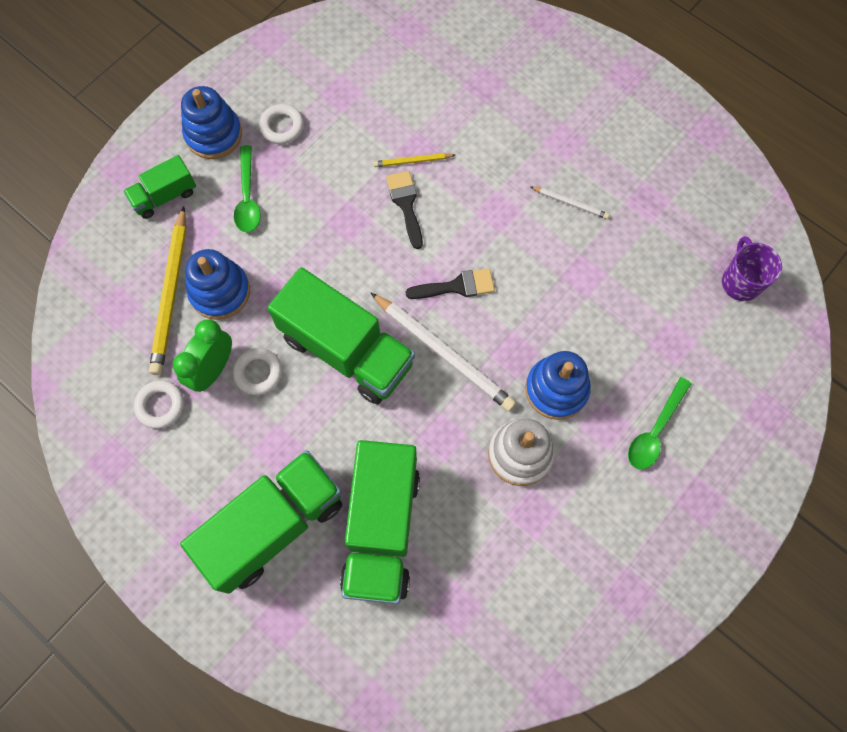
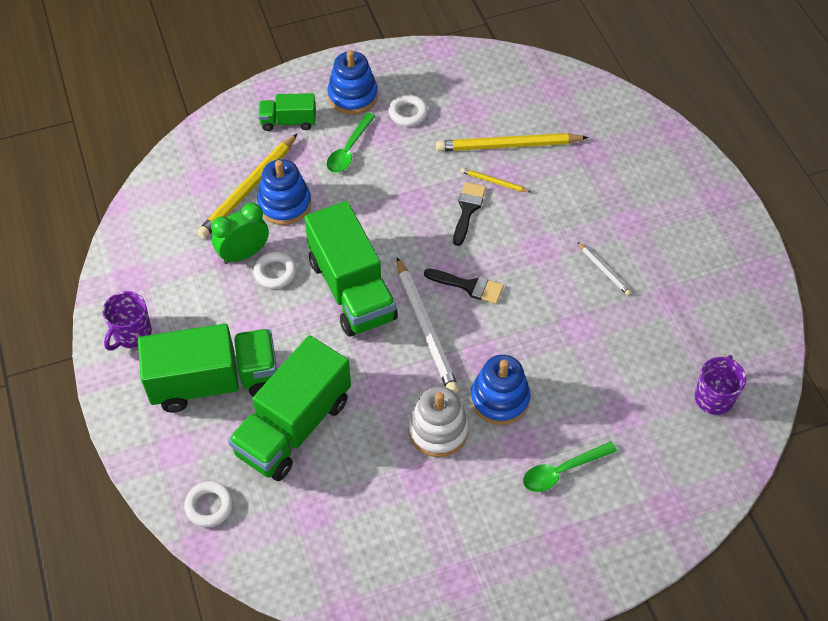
camera: 30 degrees right, 15 degrees down
(153, 521) = (132, 334): none -> purple mug
(160, 405) = (190, 260): white ring -> white ring (209, 506)
(402, 114) = (508, 145): none -> yellow pencil

